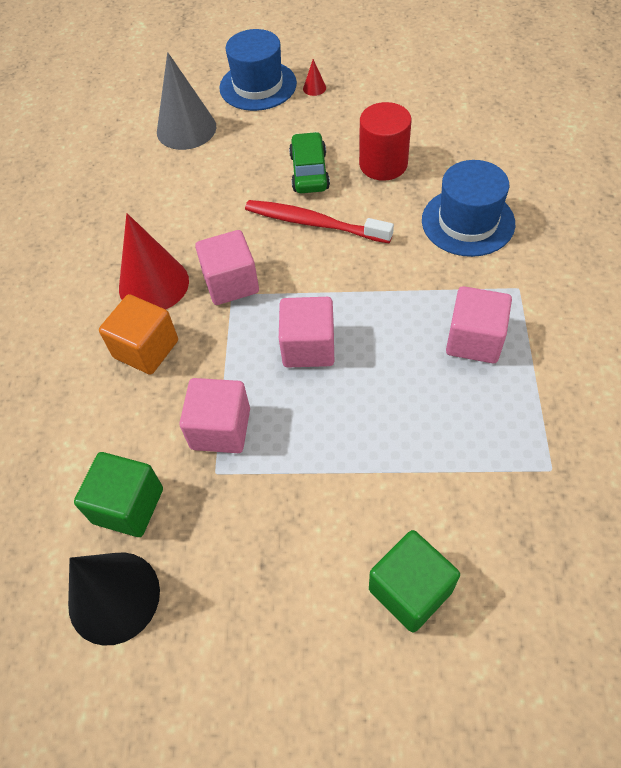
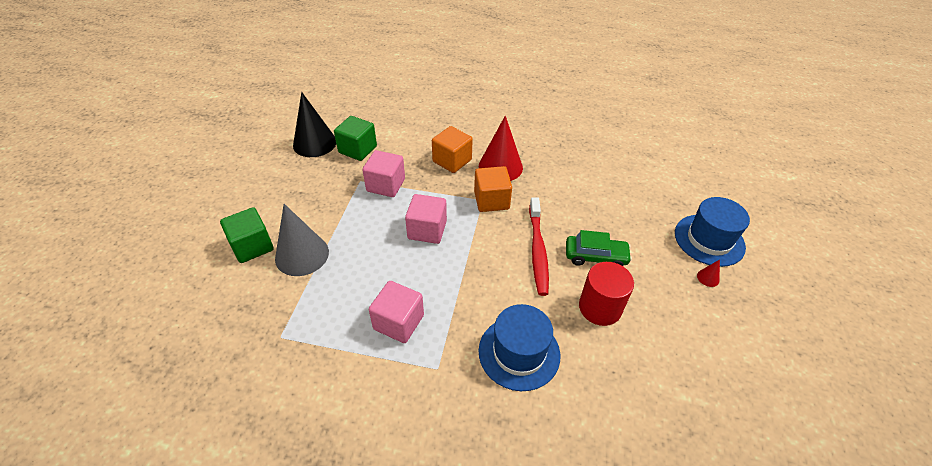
camera: 95 degrees right, 10 degrees down
(186, 129) = (651, 192): grey cone -> grey cone (302, 255)
(231, 283) = (491, 200): pink cube -> orange cube
(314, 223) = (538, 250): red toothbrush -> red toothbrush turned 150 degrees clockwise

